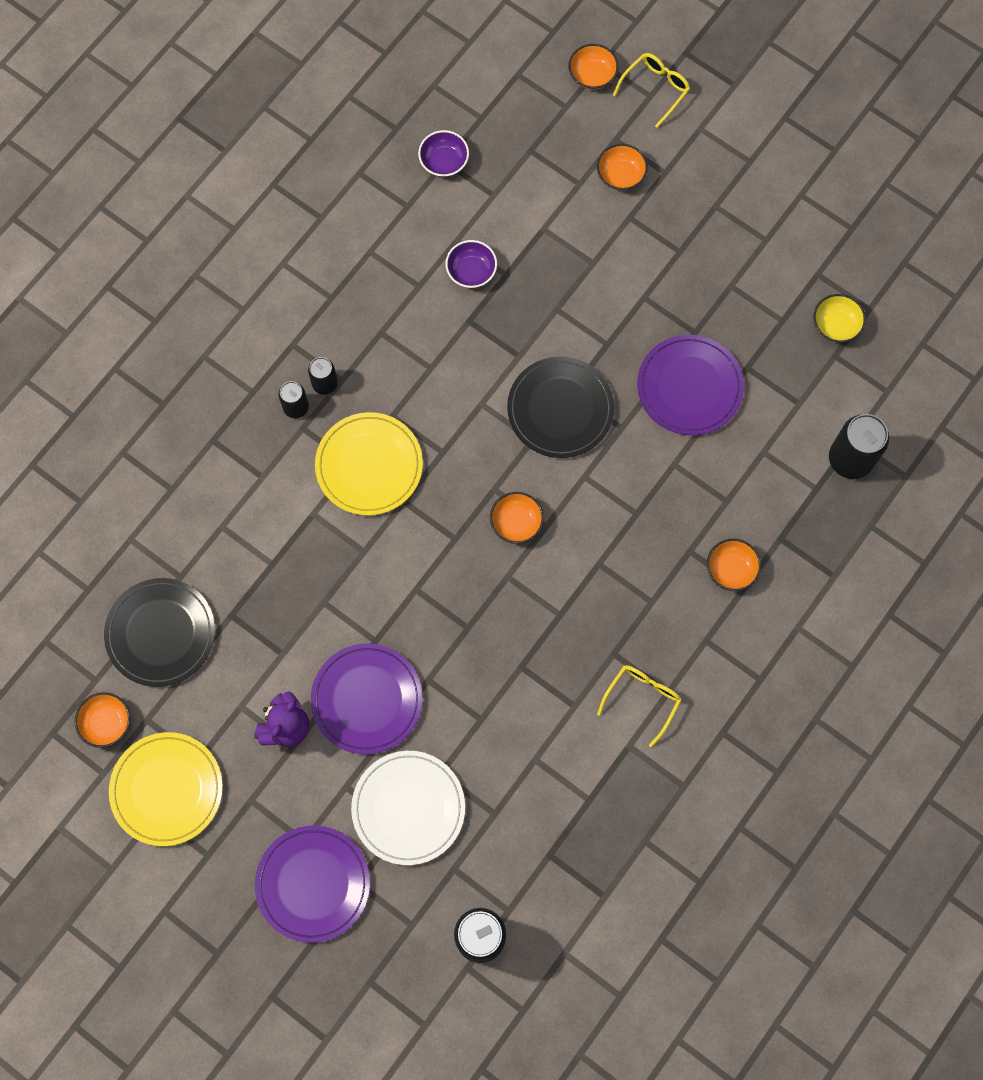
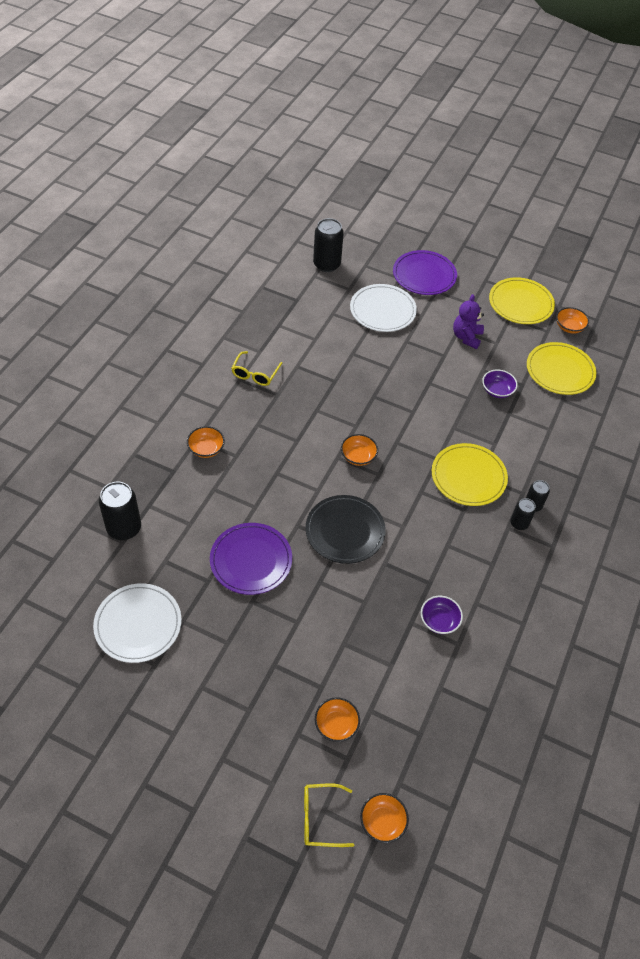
camera: 165 degrees right, 20 degrees down
(161, 633) = (560, 371): black plate -> yellow plate
(367, 699) = (424, 354): purple plate -> none
(444, 161) = (490, 710): purple bowl -> purple bowl (497, 390)
(655, 89) = (320, 818): yellow glasses -> yellow glasses turned 60 degrees clockwise
(836, 325) = (138, 624): yellow bowl -> white plate

